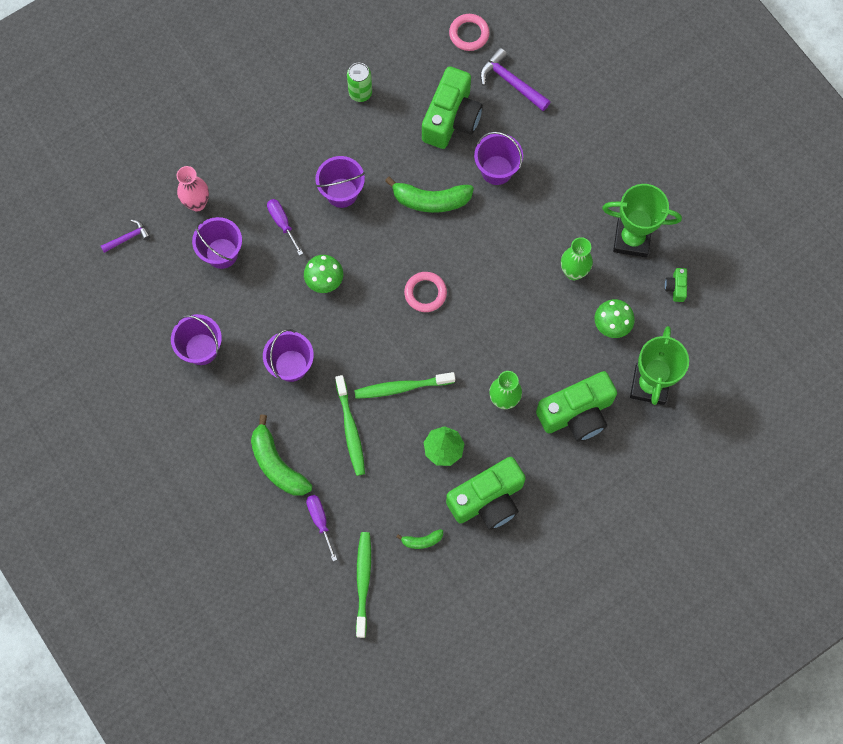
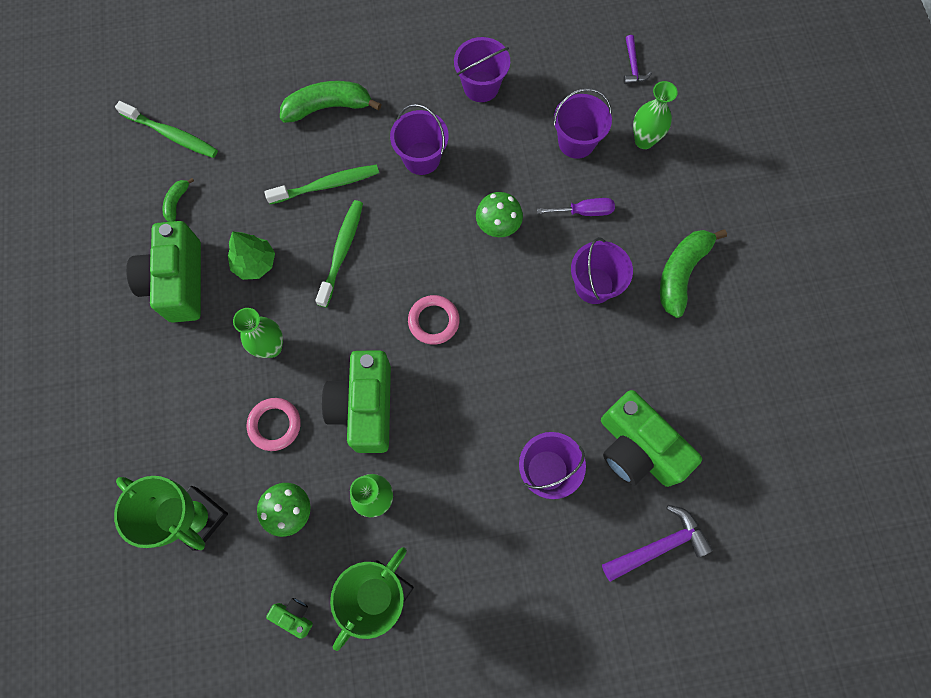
camera: 115 degrees right, 0 degrees up
(197, 203) = (644, 140): pink vase -> green vase
(320, 521) = (251, 122): purple screwdriver -> none
(350, 429) = (326, 185): green toothbrush -> green toothbrush turned 150 degrees clockwise
(360, 93) = (713, 358): green can -> none
(431, 200) = (542, 377): green banana -> green banana (681, 273)
(469, 34) = (748, 525): pink ring -> pink ring (275, 425)
(577, 413) = (213, 418): green camera -> green camera (365, 407)

